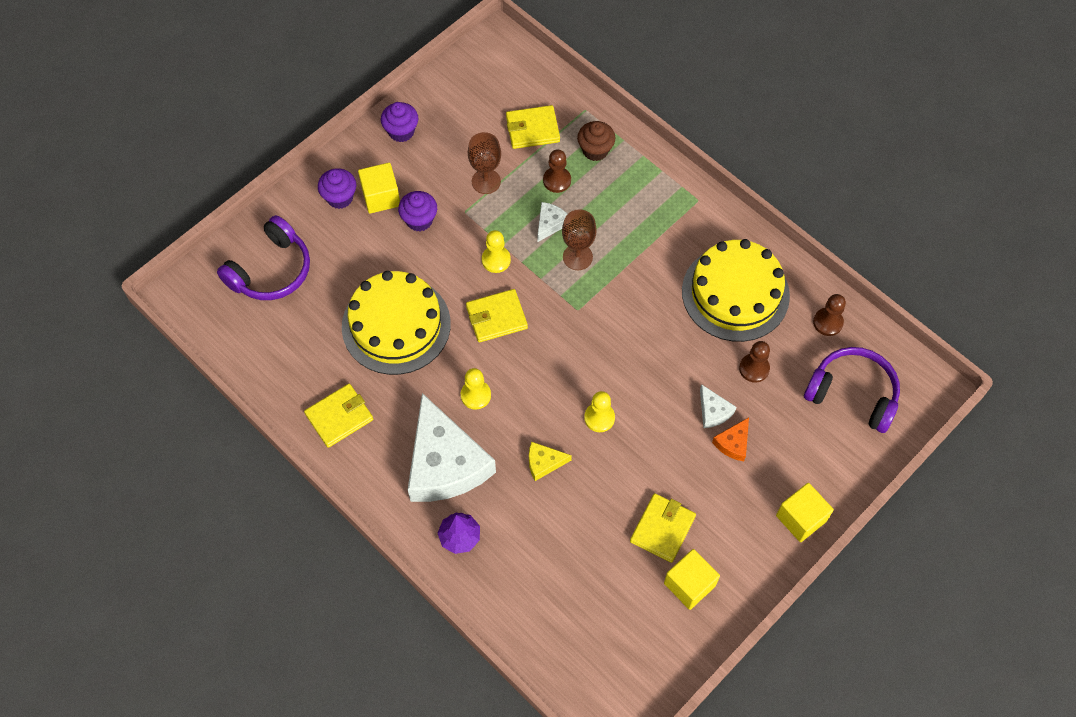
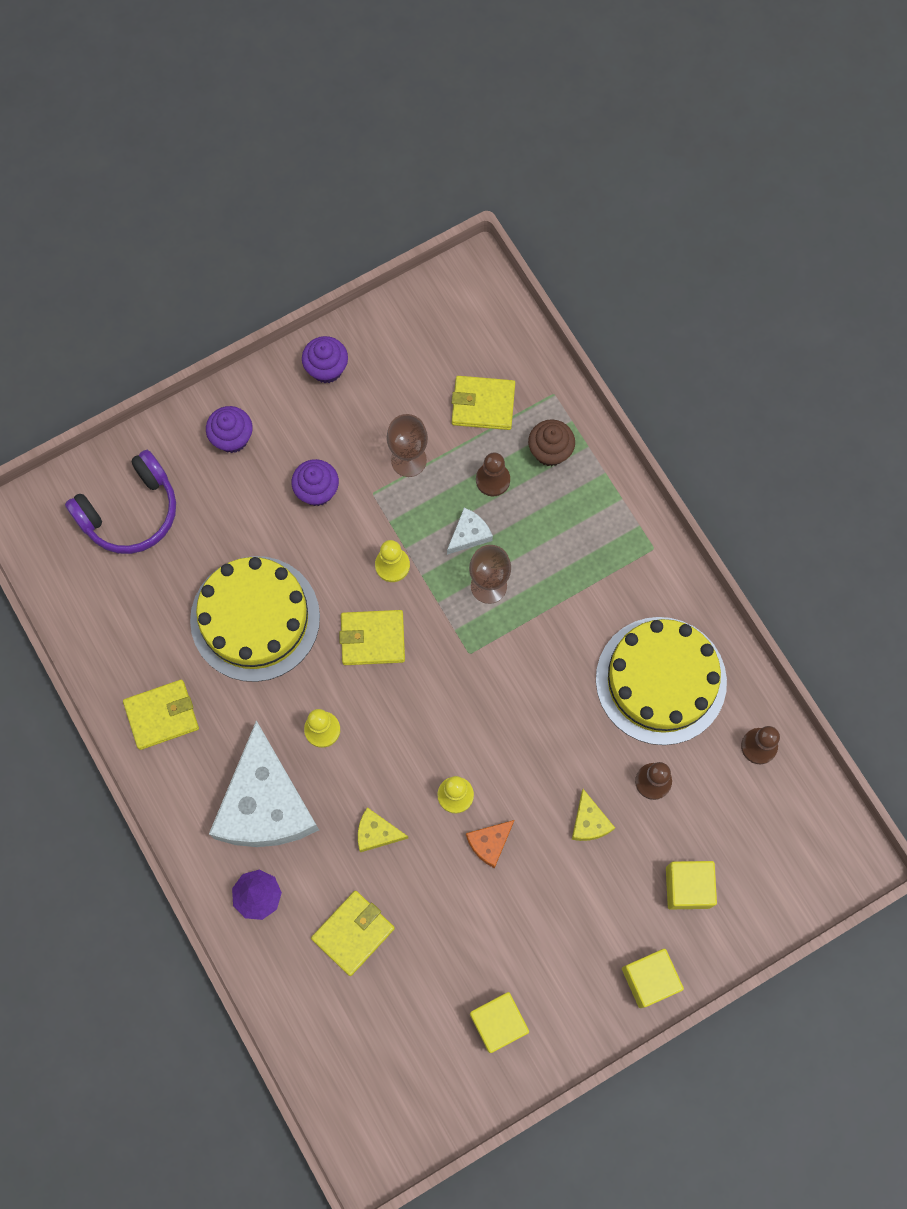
camera: 15 degrees right, 10 degrees up
(381, 197) = (280, 449): yellow cube -> yellow cube (687, 887)
(662, 529) = (487, 949): yellow wallet -> yellow wallet (353, 933)
(713, 411) = (589, 822): white cheese -> yellow cheese
(733, 443) = (600, 867): orange cheese -> orange cheese (489, 843)
(852, 393) = (759, 843): purple headphones -> none

